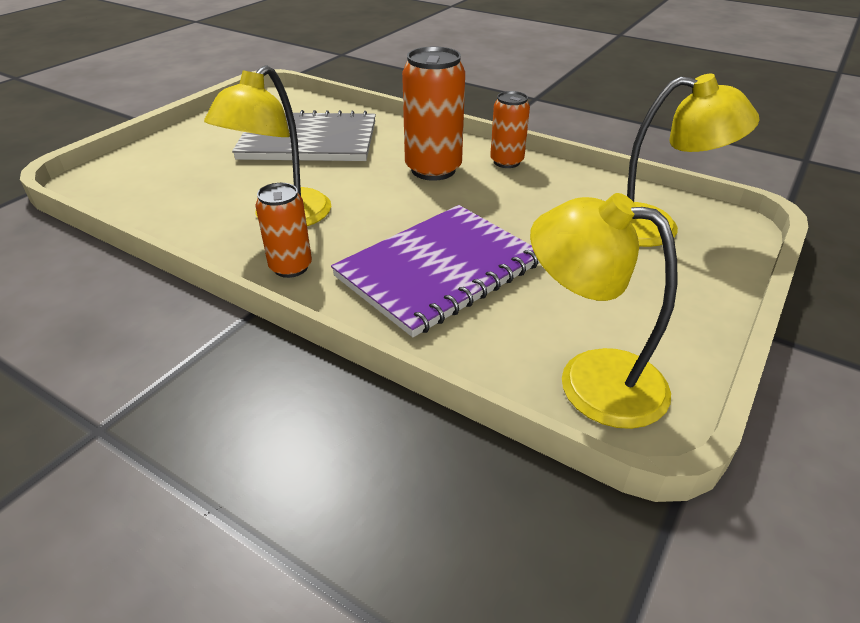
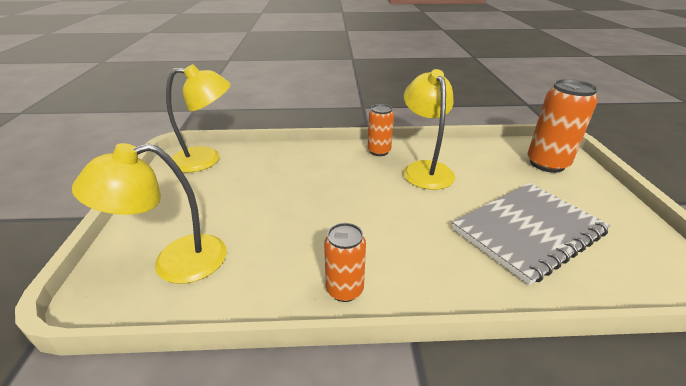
camera: 145 degrees right, 5 degrees down
(433, 169) = (394, 246): orange can -> orange can (547, 164)
(438, 270) = (308, 175): purple notebook -> none

